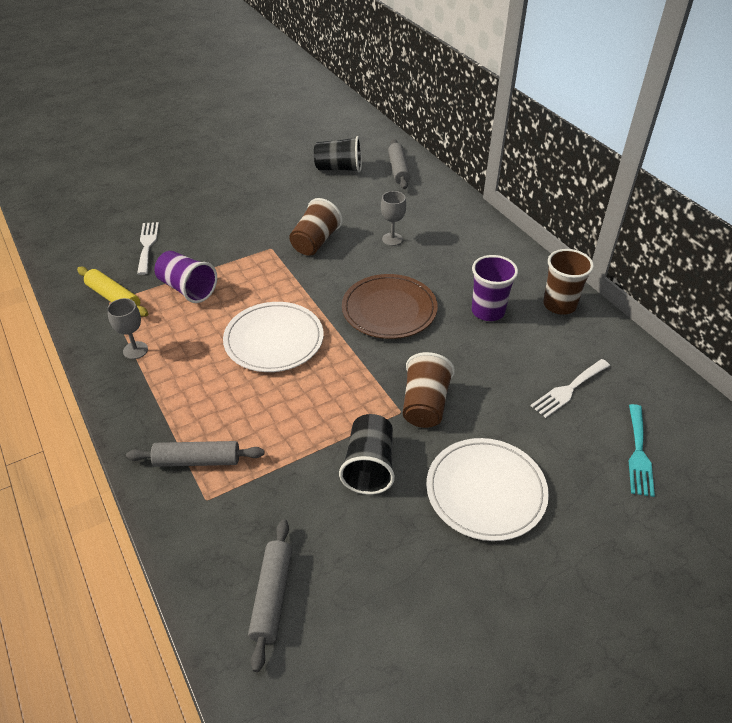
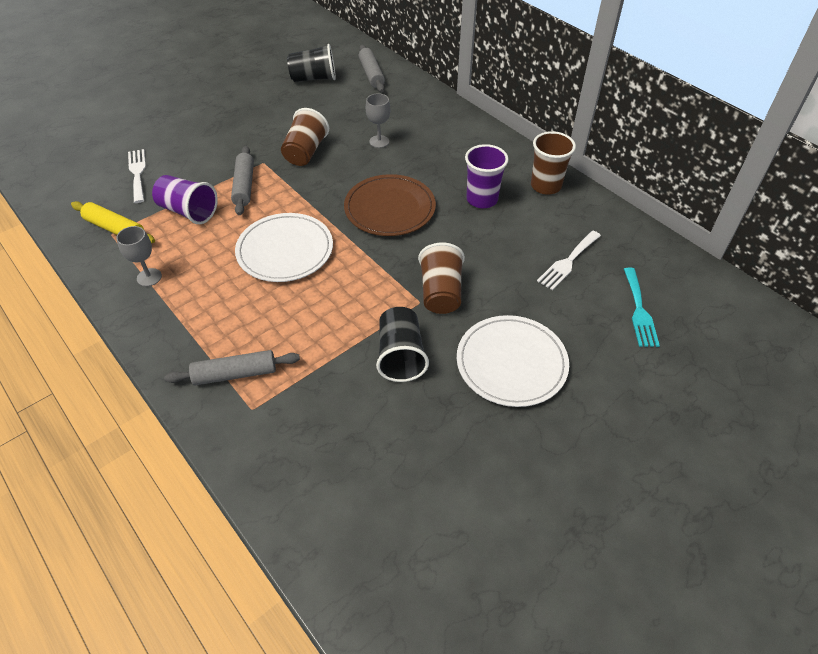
camera: 10 degrees left, 5 degrees up
(272, 596) = (335, 487): grey rolling pin -> grey rolling pin (244, 186)

